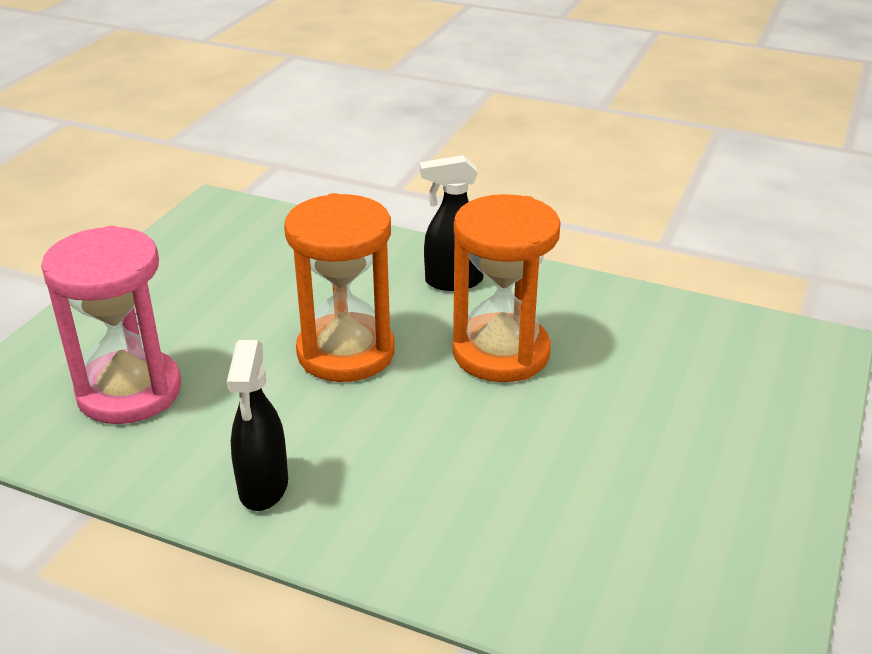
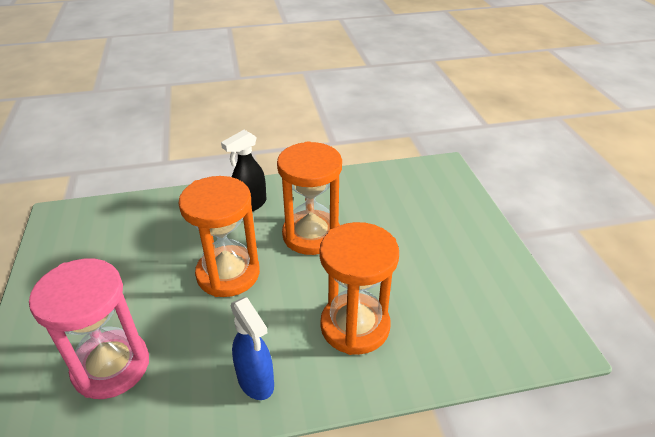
camera: 35 degrees left, 5 degrees up
(263, 488) = (256, 381): black spray bottle -> blue spray bottle
(448, 490) = (355, 326): none -> orange hourglass

